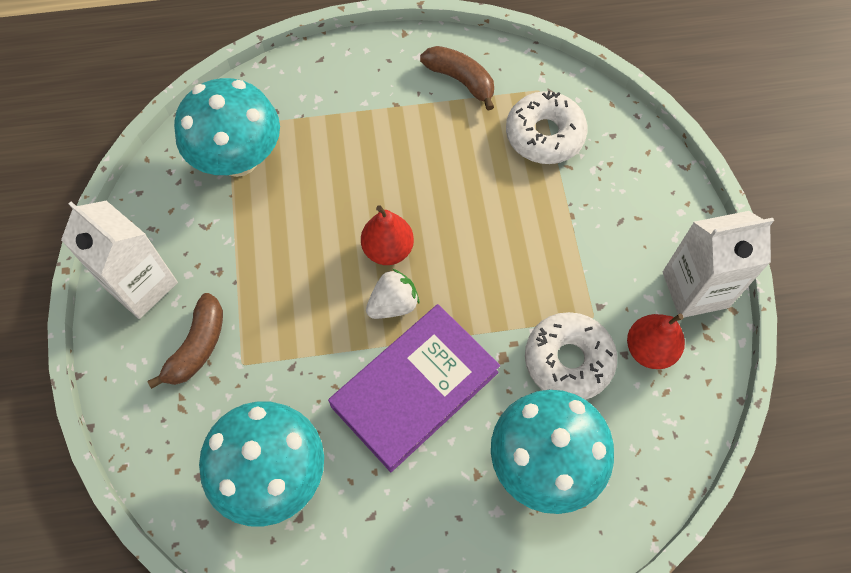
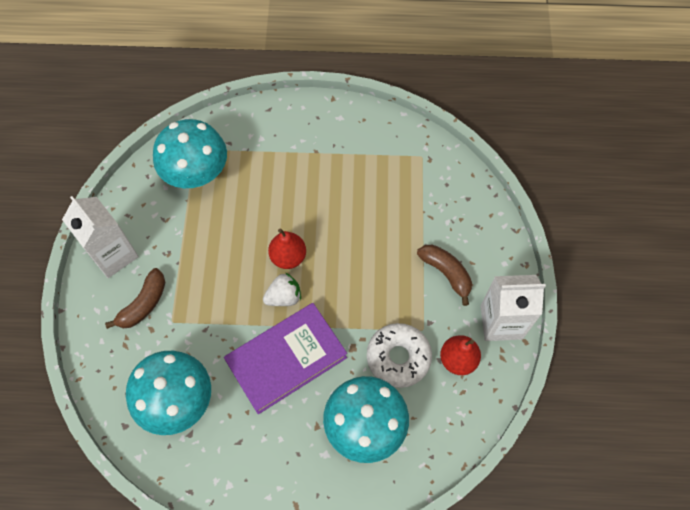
camera: 10 degrees right, 0 degrees up
(461, 80) = (366, 140): brown banana -> brown banana (446, 273)
(544, 135) = (418, 190): white donut -> none

